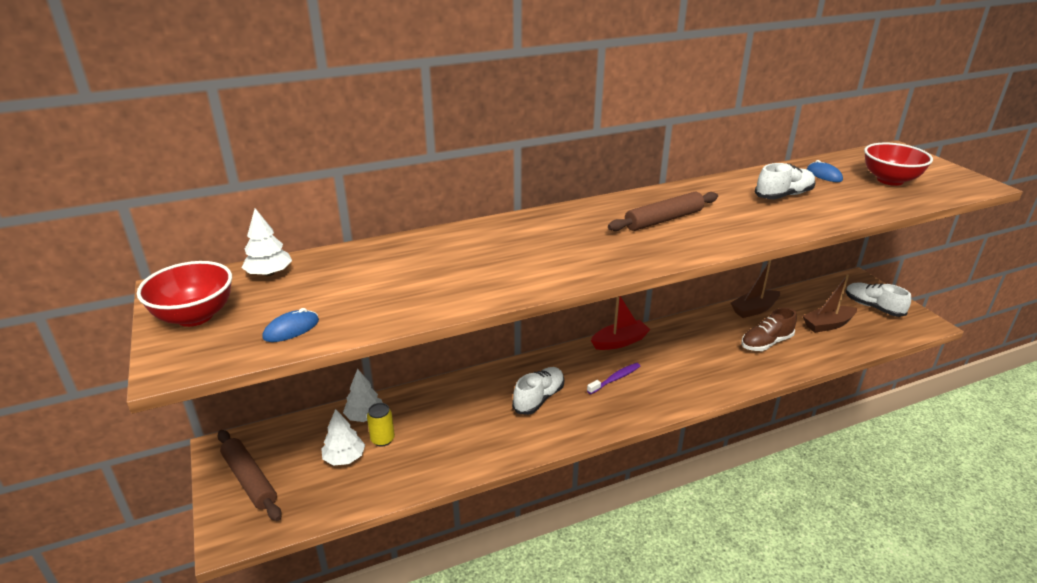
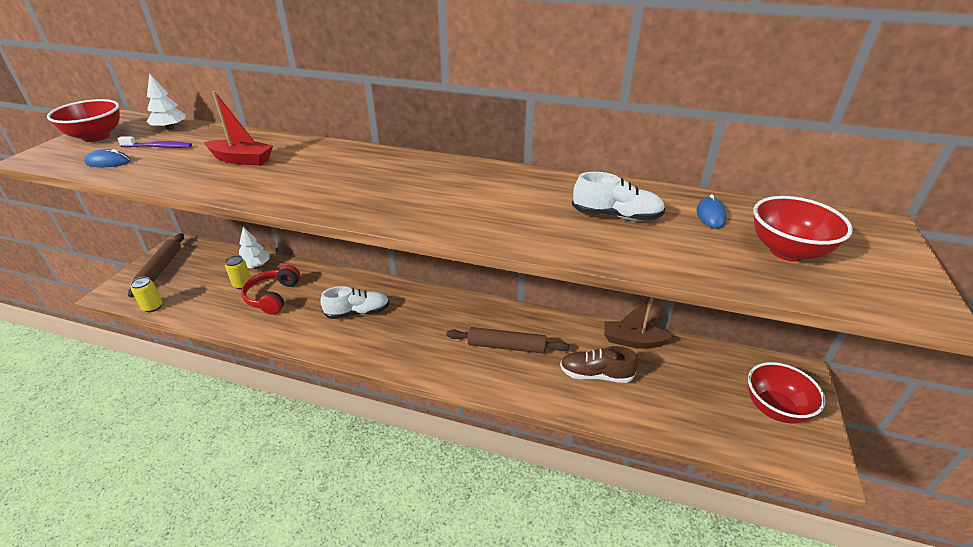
camera: 40 degrees right, 5 degrees up
(315, 515) = (153, 307): none -> yellow can
(344, 458) = (211, 283): white tree -> none
(436, 431) = (273, 296): none -> red headphones
(615, 379) = (427, 329): purple toothbrush -> purple toothbrush (159, 147)
(619, 342) = (474, 305): red boat -> red boat (242, 160)
(664, 220) = (456, 191): brown rolling pin -> brown rolling pin (506, 346)
(827, 325) = (689, 395): brown boat -> none
(873, 307) = (775, 408): white shoe -> red bowl

